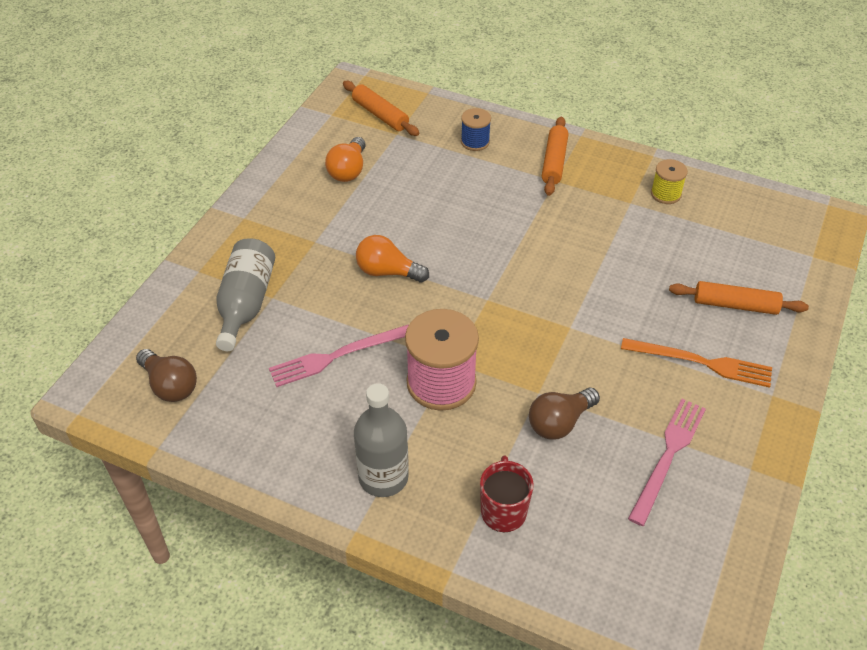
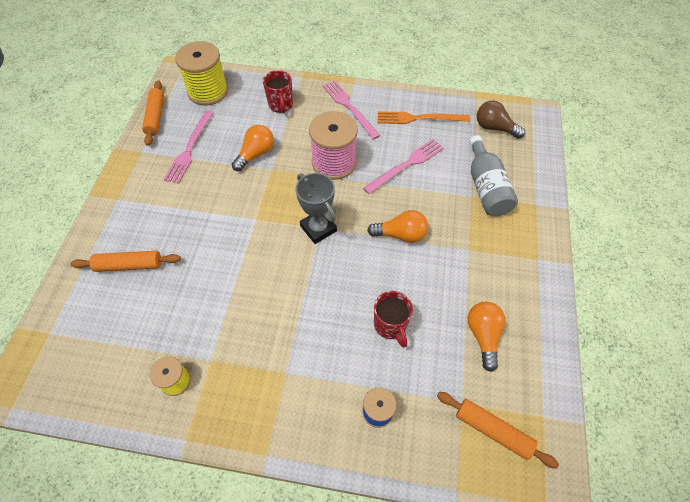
camera: 165 degrees right, 10 degrees up
(383, 477) = (349, 107): grey bottle -> pink fork
(438, 194) = (390, 325): none -> red mug
(489, 299) = (318, 228): none -> grey trophy
(554, 162) = (290, 400): orange rolling pin -> orange rolling pin (155, 117)
(559, 422) = (256, 154): brown light bulb -> orange light bulb
(639, 577) = (208, 91): none -> yellow spool
(701, 362) = (162, 212): orange fork -> orange fork (419, 118)

